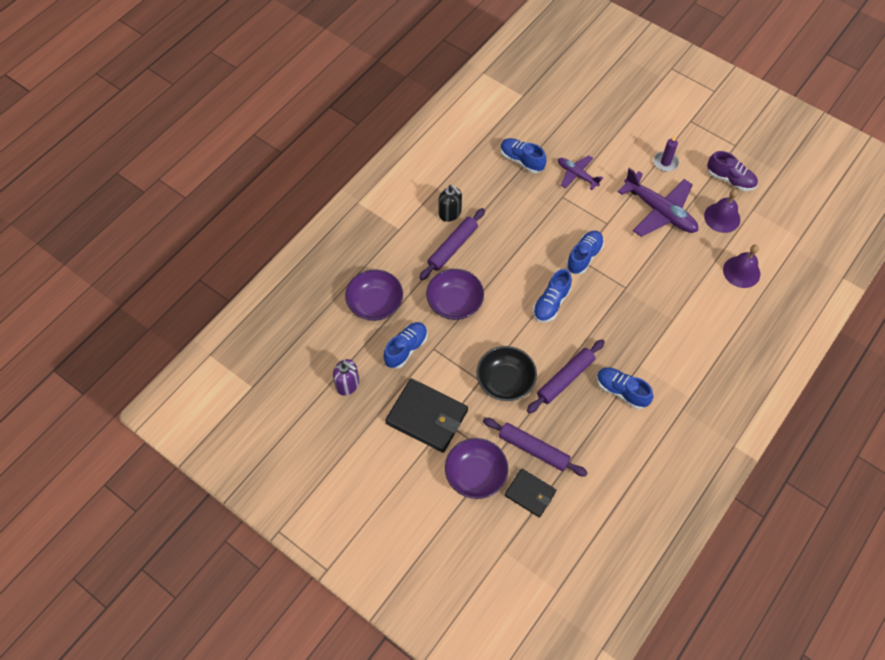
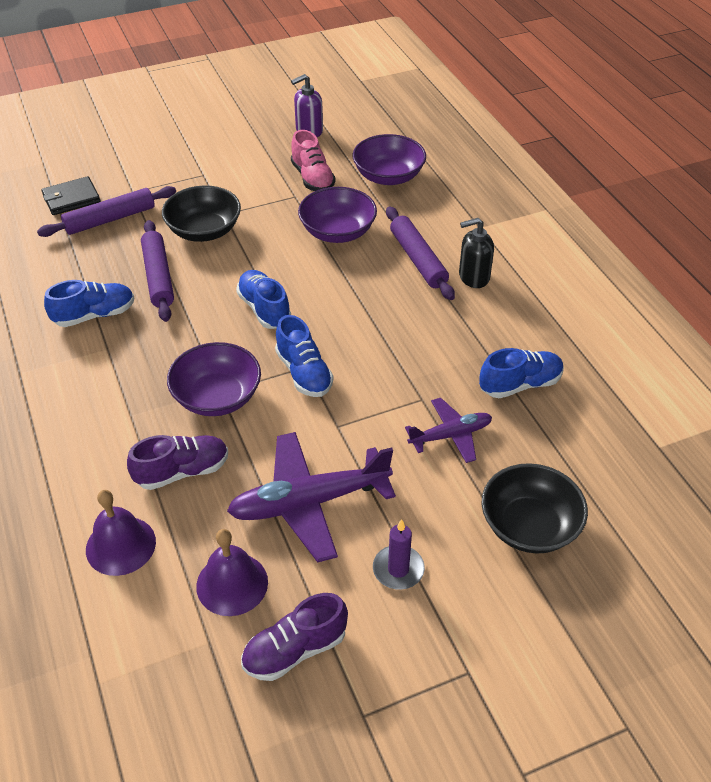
camera: 120 degrees right, 15 degrees down
(406, 349) = (312, 178): blue shoe -> pink shoe
(427, 417) = (222, 165): black wallet -> none
(475, 474) = (130, 173): purple bowl -> purple bowl (217, 397)
(606, 126) = (529, 526): none -> black bowl
(685, 273) = (182, 471): none -> purple shoe

